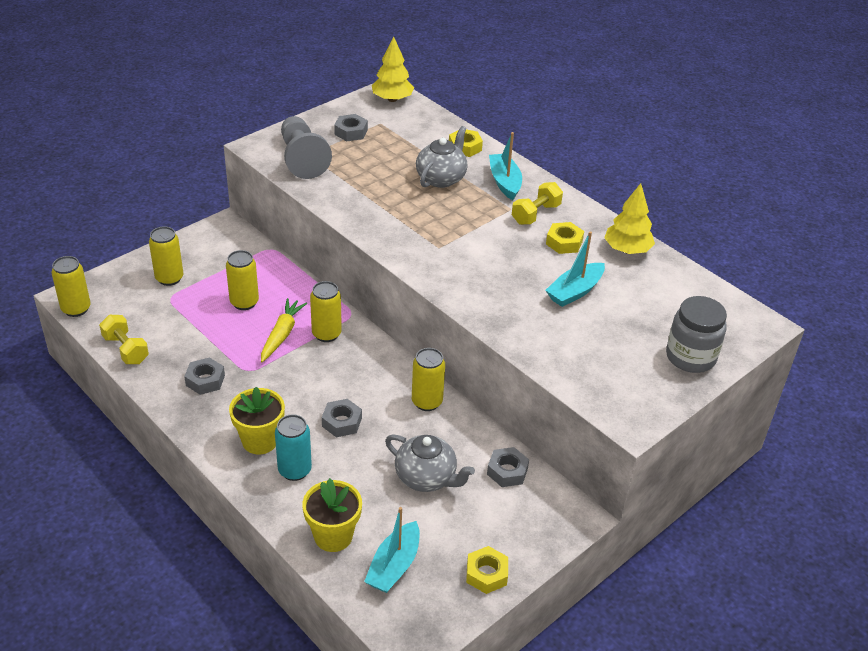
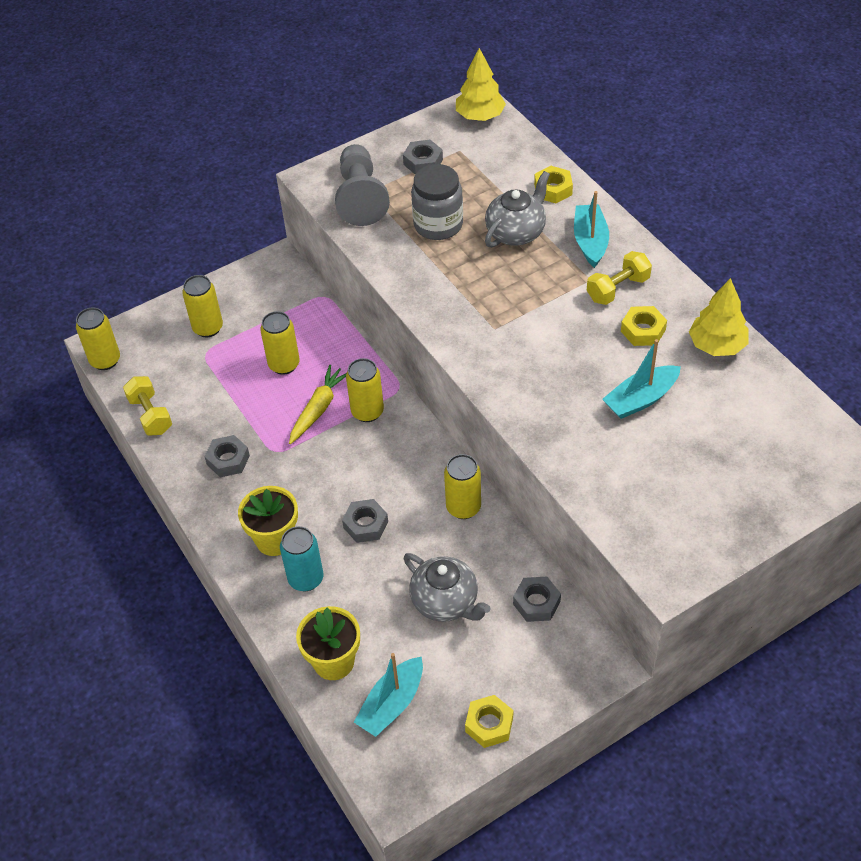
camera: 15 degrees right, 10 degrees up
(690, 357) = (758, 498): grey jar -> grey jar (438, 225)

